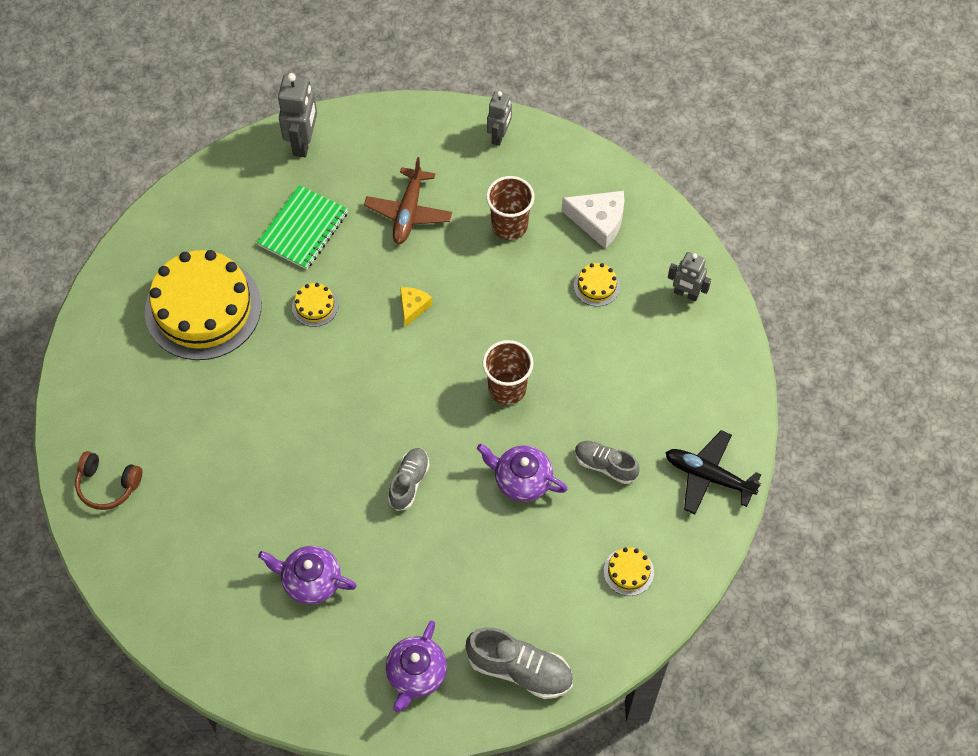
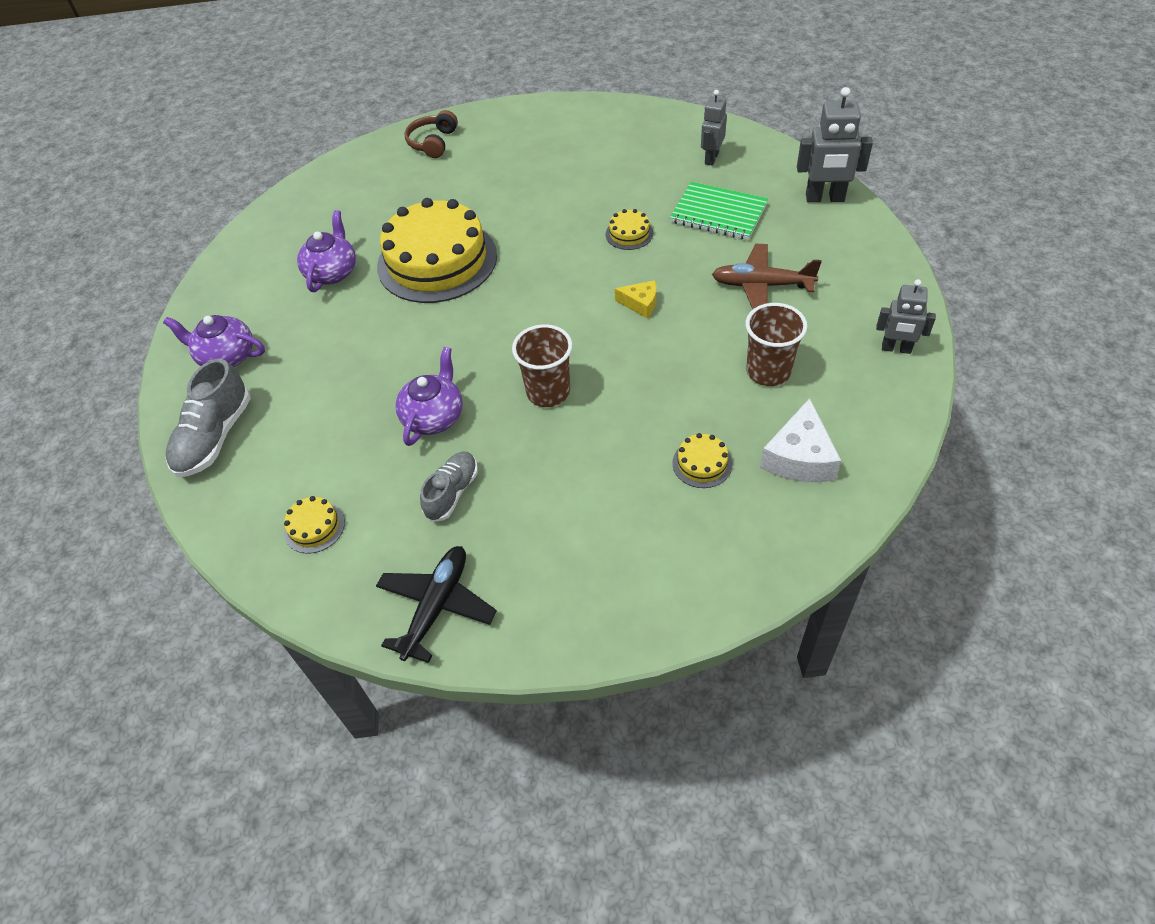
camera: 90 degrees right, 10 degrees down
(203, 308) = (614, 165): yellow cake -> yellow cake (437, 261)
(409, 482) = (432, 326): grey shoe -> none
(686, 294) = (710, 564): grey robot -> grey robot (711, 158)

